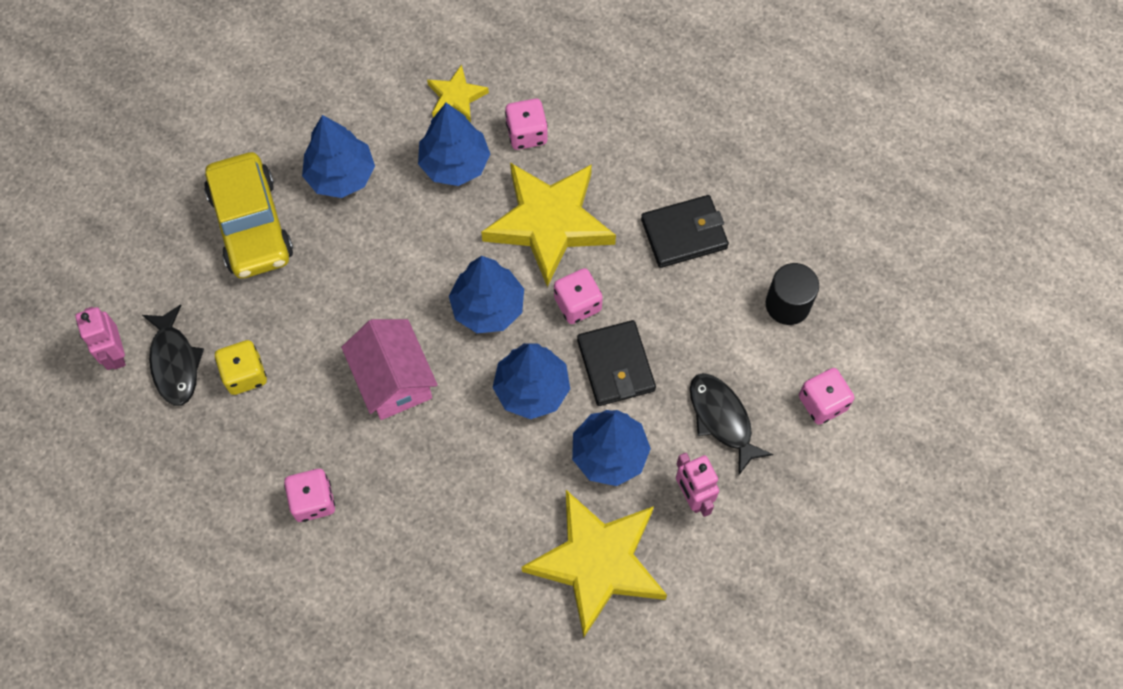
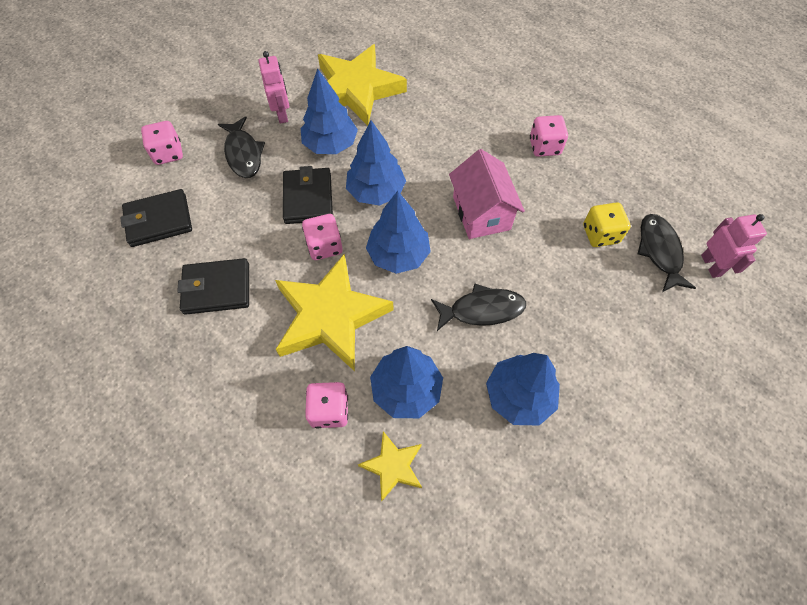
camera: 170 degrees left, 5 degrees down
(251, 225) = (604, 359): yellow car -> none
(384, 257) = (482, 310): none -> black fish
(787, 304) = (159, 220): black cylinder -> black wallet

